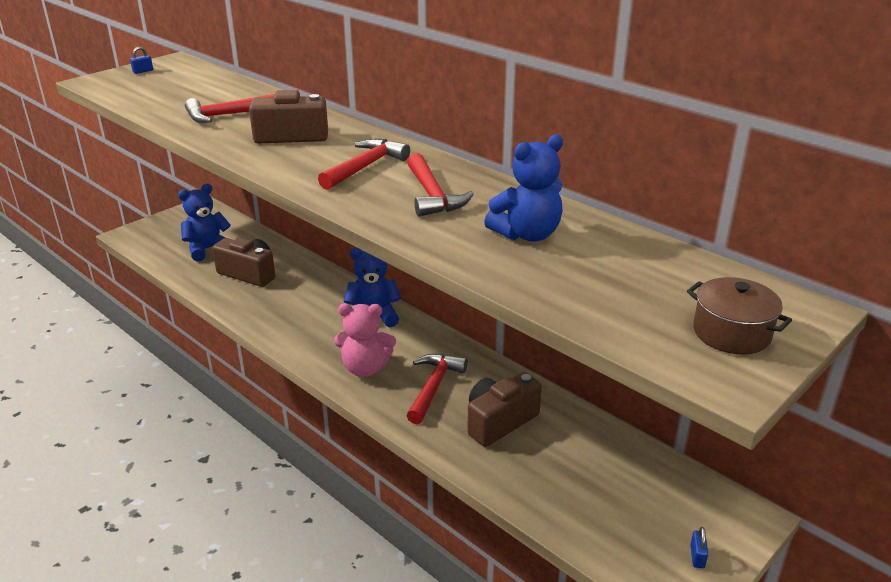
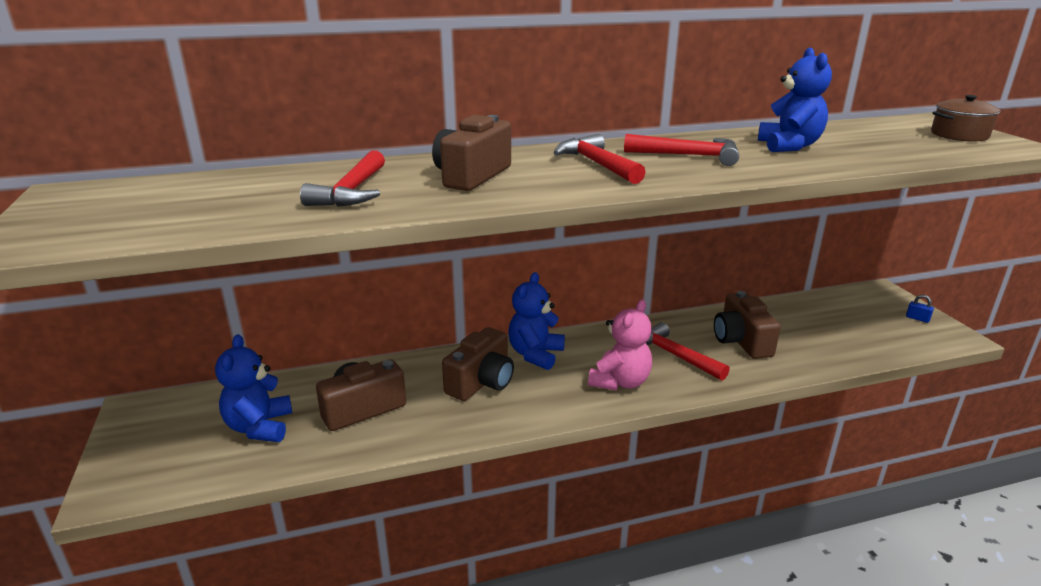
camera: 60 degrees left, 5 degrees down
(143, 71) = (63, 212): blue padlock -> none
(315, 306) = (482, 382): none -> brown camera

